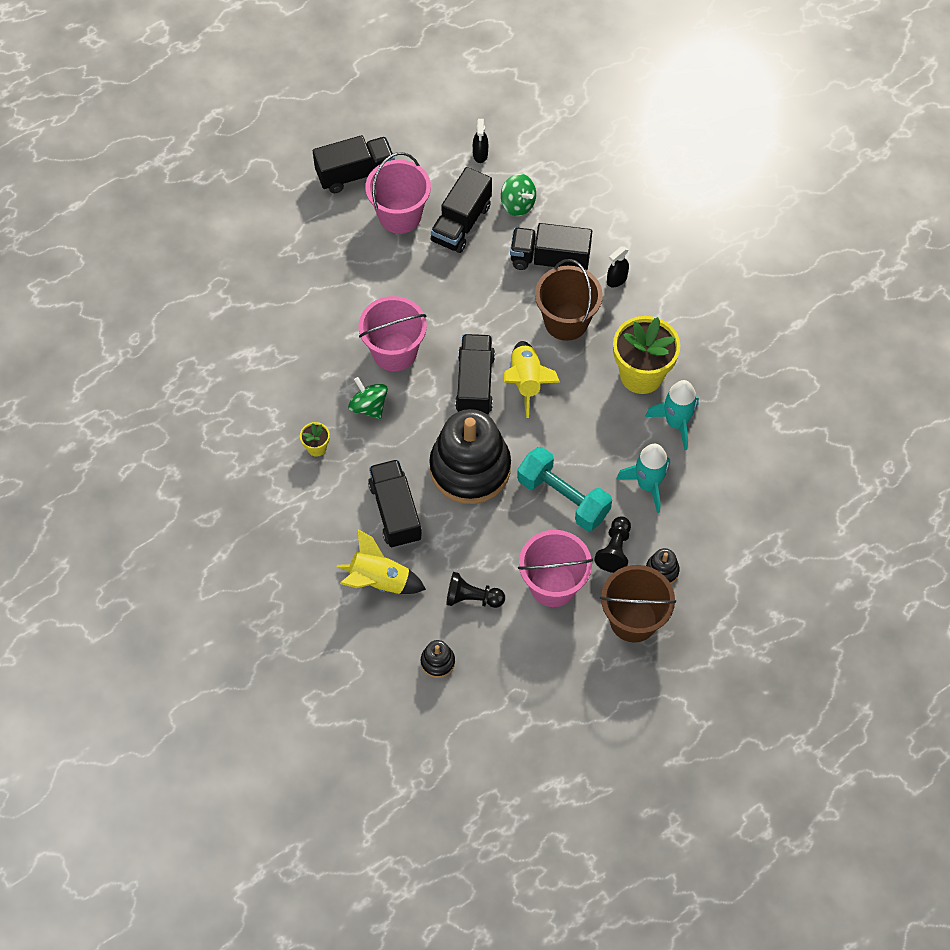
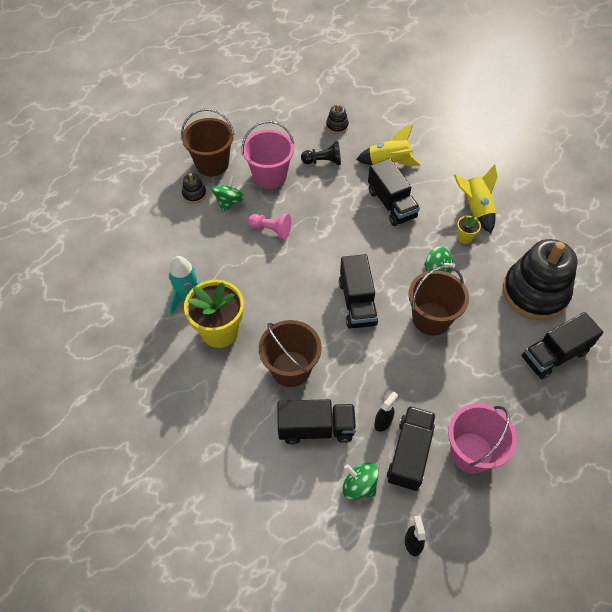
camera: 170 degrees right, 5 degrees down
(355, 174) = (532, 494): black truck -> black truck (554, 355)
(394, 352) = (431, 318): pink bucket -> brown bucket
(470, 468) = (345, 240): black stacking toy -> black stacking toy (535, 292)
(526, 382) = (315, 311): yellow rocket -> yellow rocket (475, 208)
(563, 497) = (271, 230): turquoise dumbbell -> pink pawn
(614, 550) = (229, 202): black pawn -> green spinning top
(616, 280) = (250, 417): black spray bottle -> black spray bottle (383, 422)
(648, 485) = (208, 248): turquoise rocket -> none

